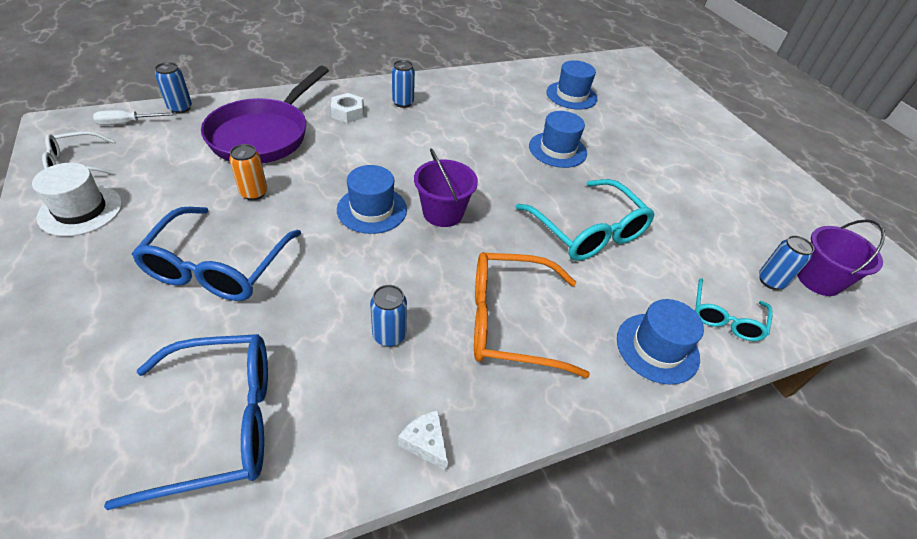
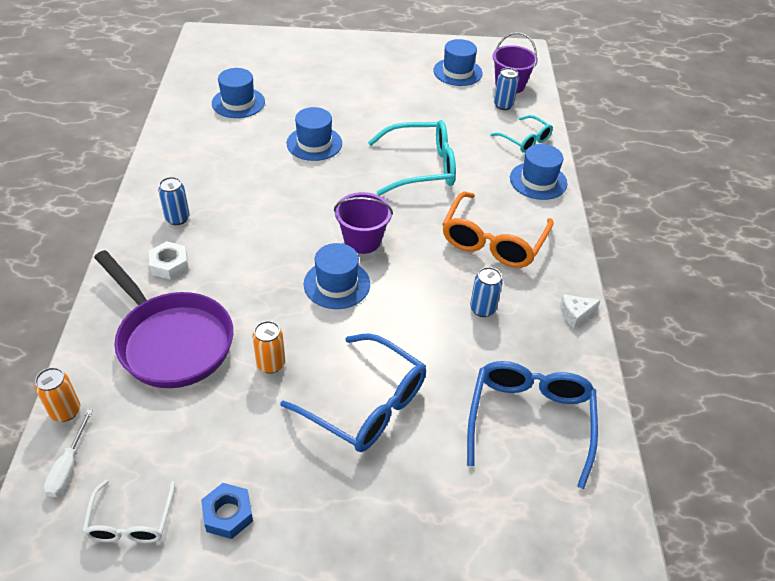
camera: 65 degrees left, 0 degrees up
(81, 210) = (228, 514): white hat -> blue nut
(180, 108) = (65, 411): blue can -> orange can
(785, 226) = (457, 72): none -> blue hat

